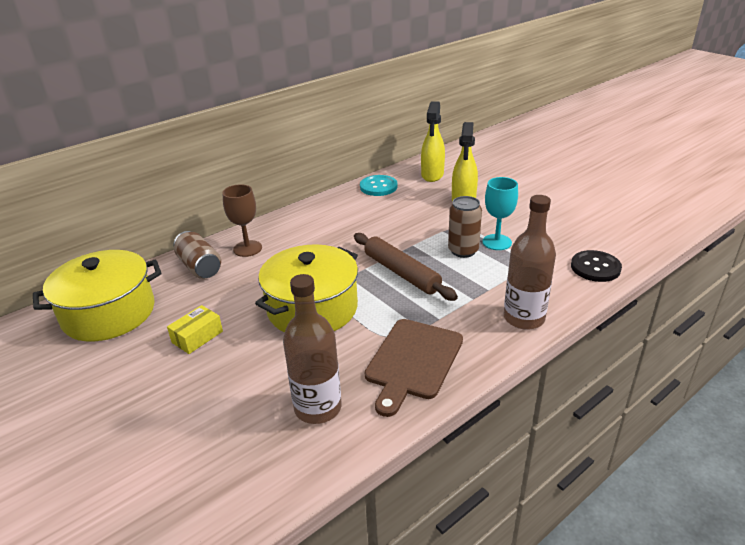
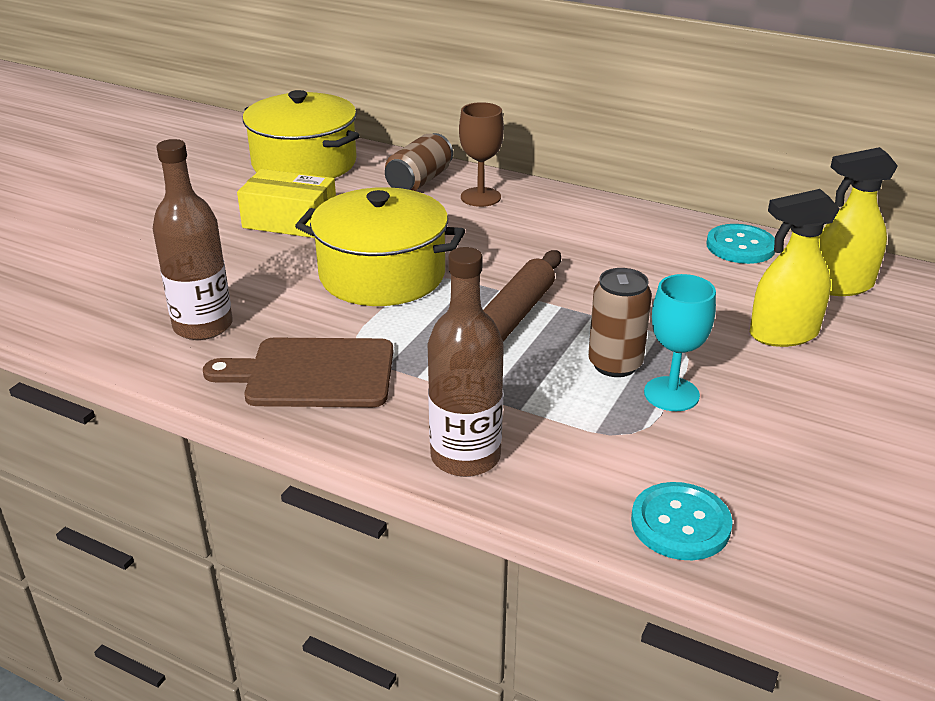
camera: 65 degrees right, 0 degrees up
(197, 337) = (290, 221): yellow box -> yellow box, size x1.56
(595, 267) = (680, 524): black button -> turquoise button

